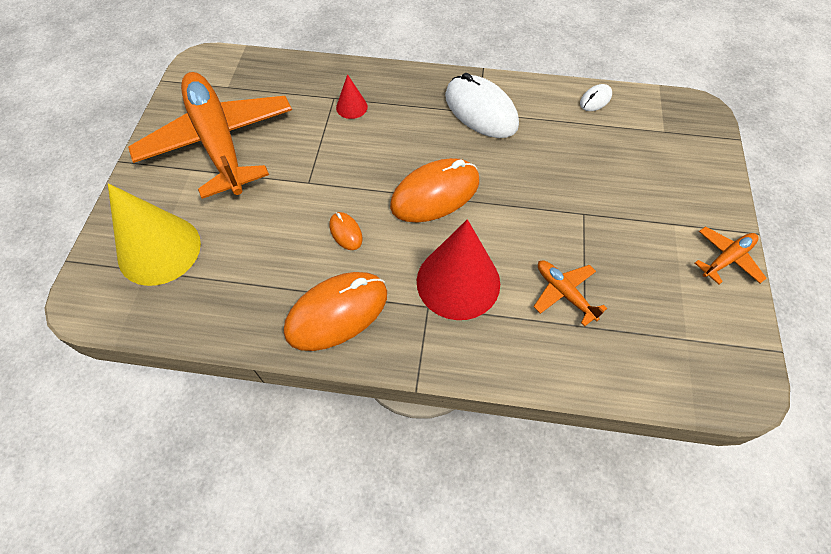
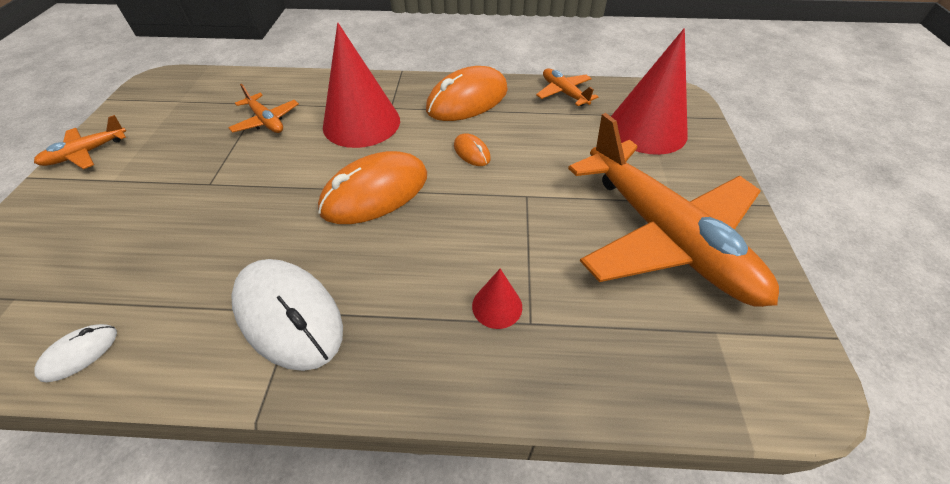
camera: 175 degrees right, 10 degrees down
(159, 250) = (647, 129): yellow cone -> red cone
(218, 317) = (563, 93): none -> orange plane

